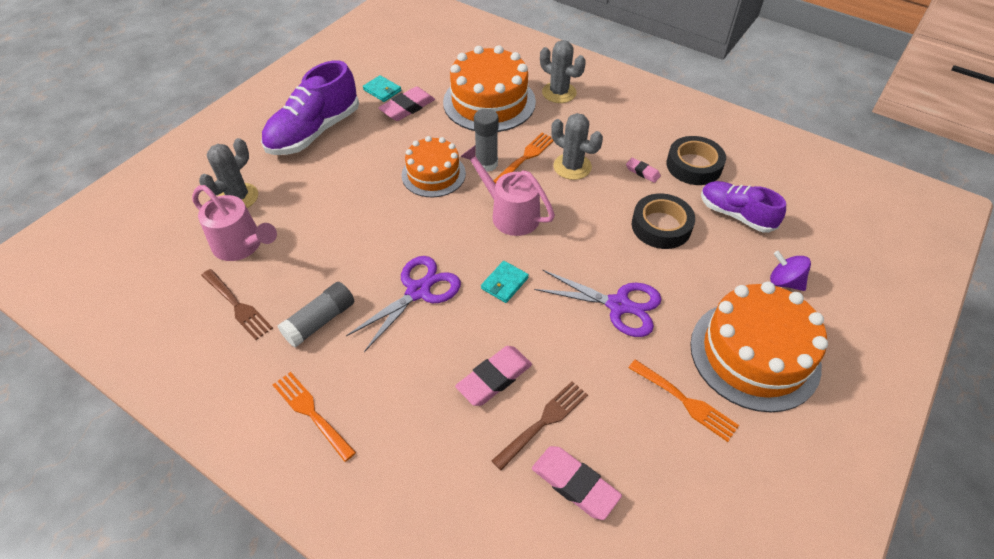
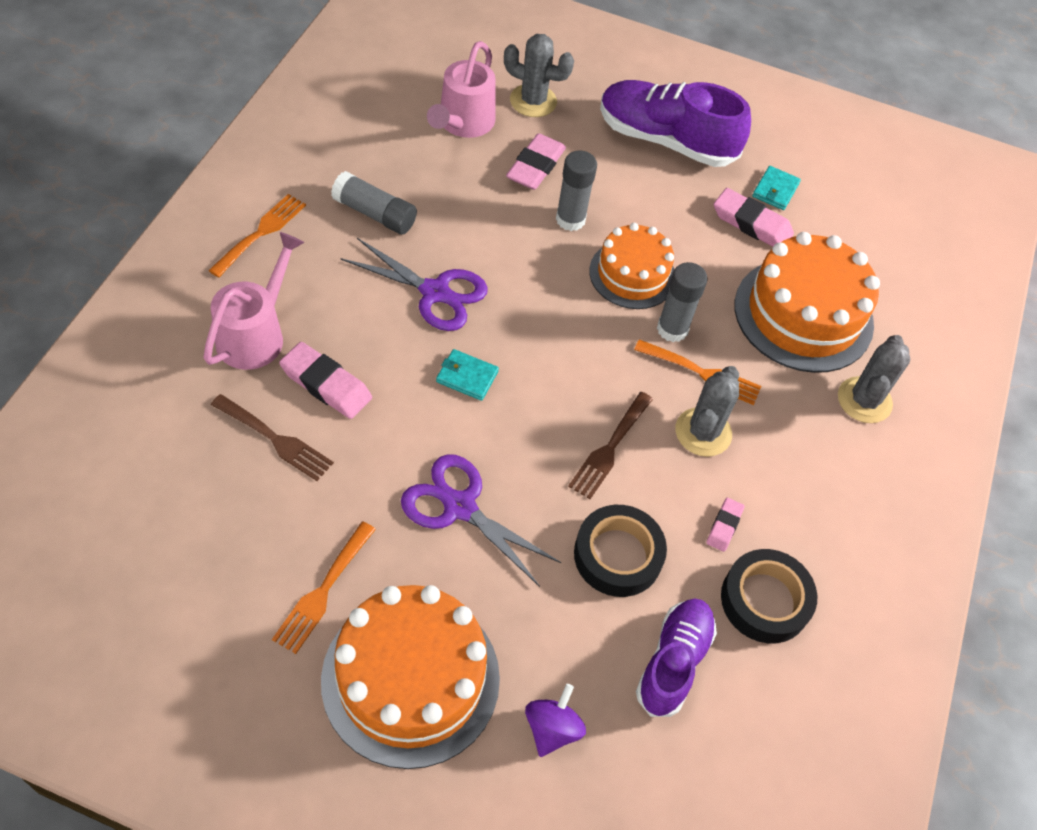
camera: 70 degrees right, 5 degrees up
(238, 306) = (381, 142): brown fork -> brown fork (610, 448)
(371, 197) = (570, 219): none -> grey glue stick
(509, 213) = (587, 367): pink watering can -> pink watering can (256, 333)
(575, 484) = (201, 477): pink eraser -> pink eraser (535, 166)
(618, 305) = (459, 507): purple scissors -> purple scissors turned 120 degrees clockwise

